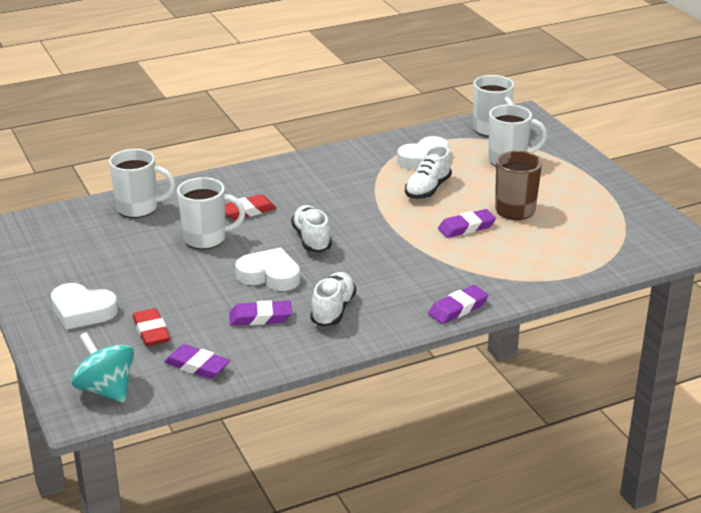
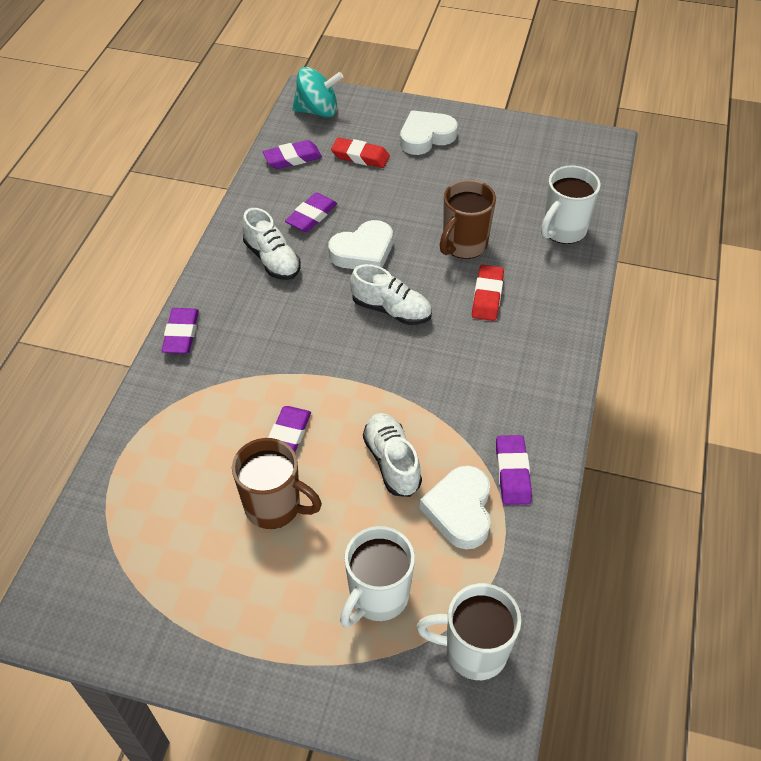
camera: 130 degrees right, 20 degrees up
(206, 239) = (463, 245): white mug -> brown mug
(377, 155) = (512, 473): none -> purple eraser

